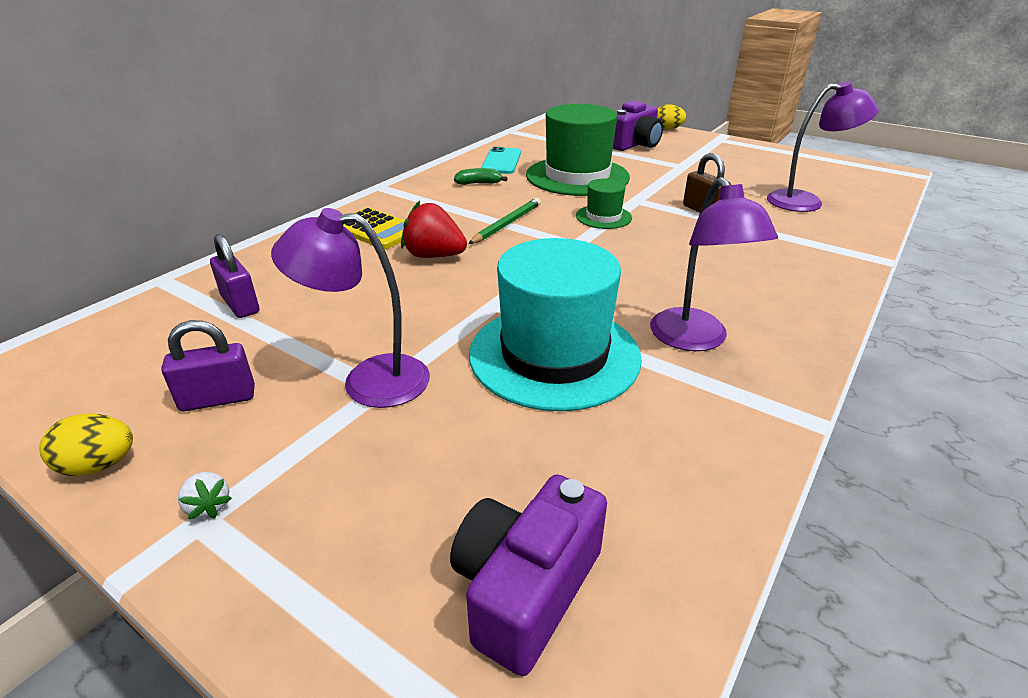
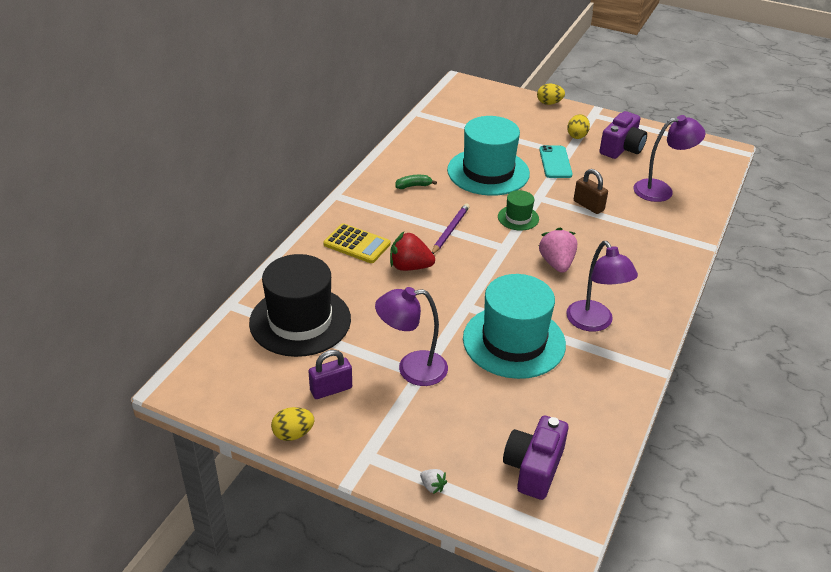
camera: 10 degrees left, 5 degrees up
(208, 506) = (366, 448): white strawberry -> white strawberry (432, 486)
(240, 304) = (300, 321): purple padlock -> black hat
(501, 161) = (422, 157): turquoise phone -> turquoise phone (555, 162)
(507, 224) = (450, 230): green pencil -> purple pencil
(577, 176) = (488, 172): green hat -> turquoise hat
(634, 144) = (525, 126): purple camera -> purple camera (621, 148)
(647, 265) = (556, 263): none -> pink strawberry
(696, 153) = (577, 135): none -> yellow egg

